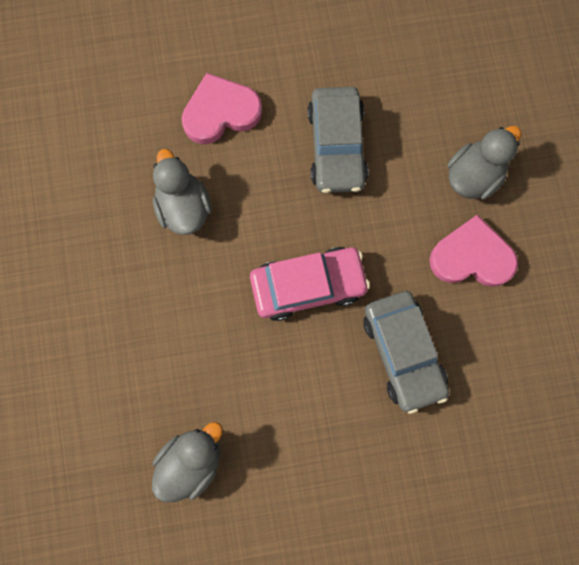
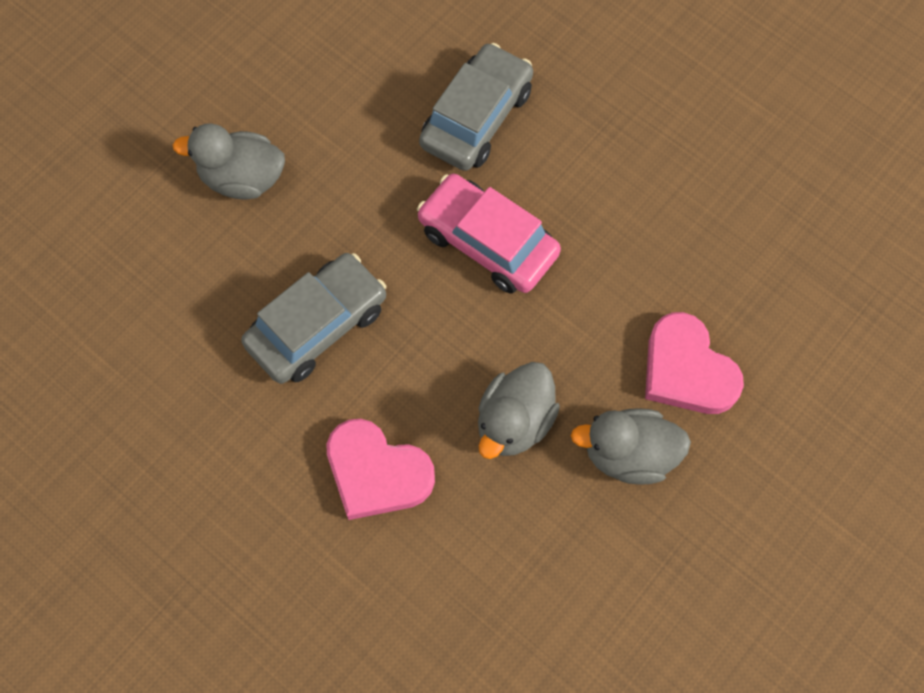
camera: 130 degrees left, 10 degrees down
(191, 462) = (741, 215): grey duck -> grey duck (629, 455)
(471, 257) = (331, 125): pink heart -> pink heart (687, 370)

